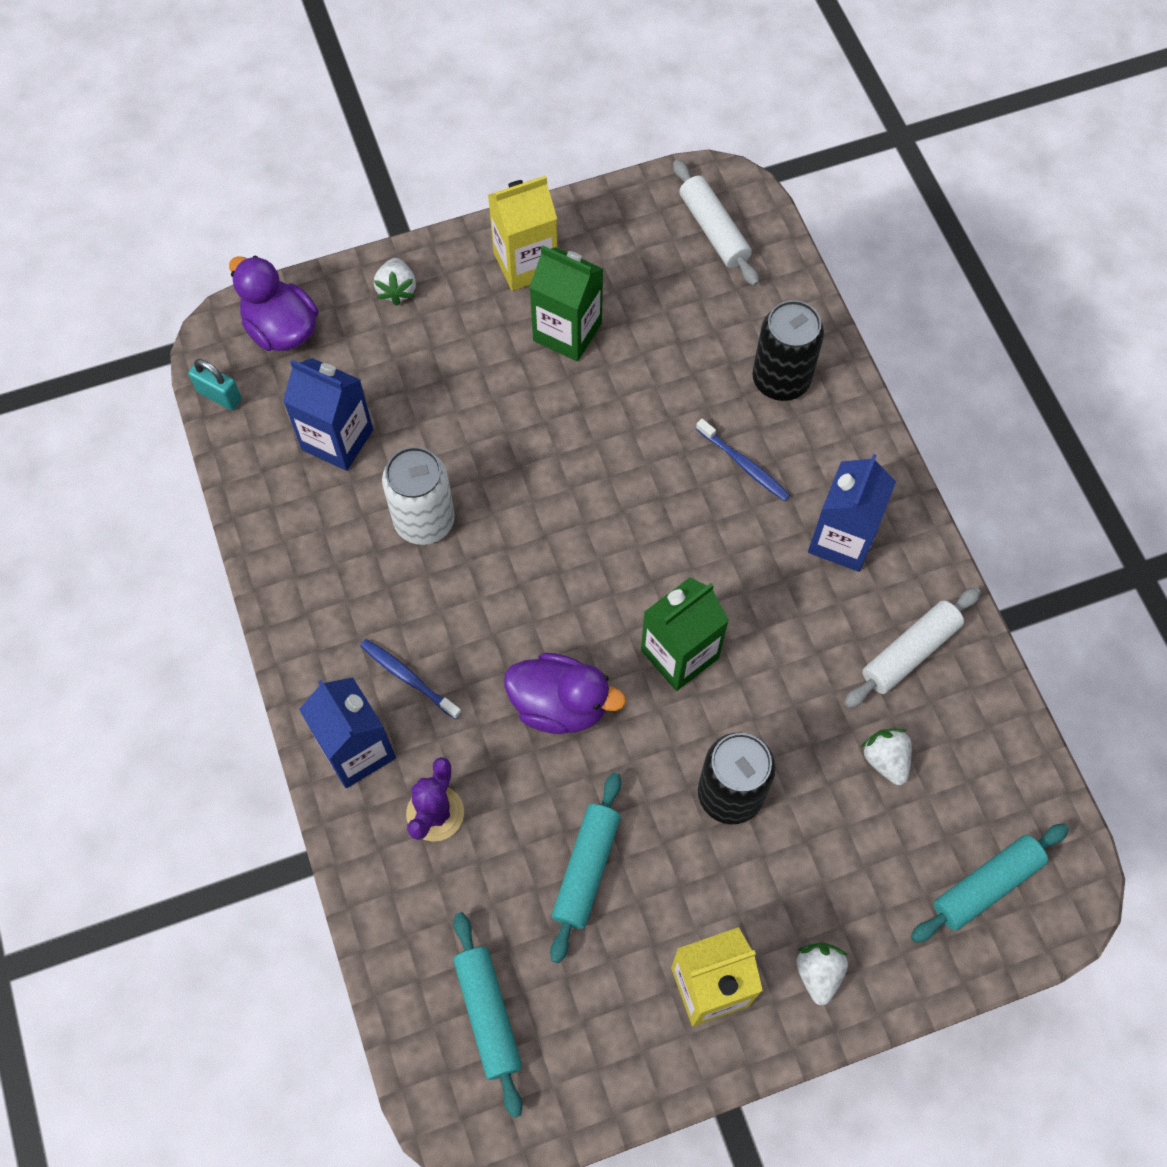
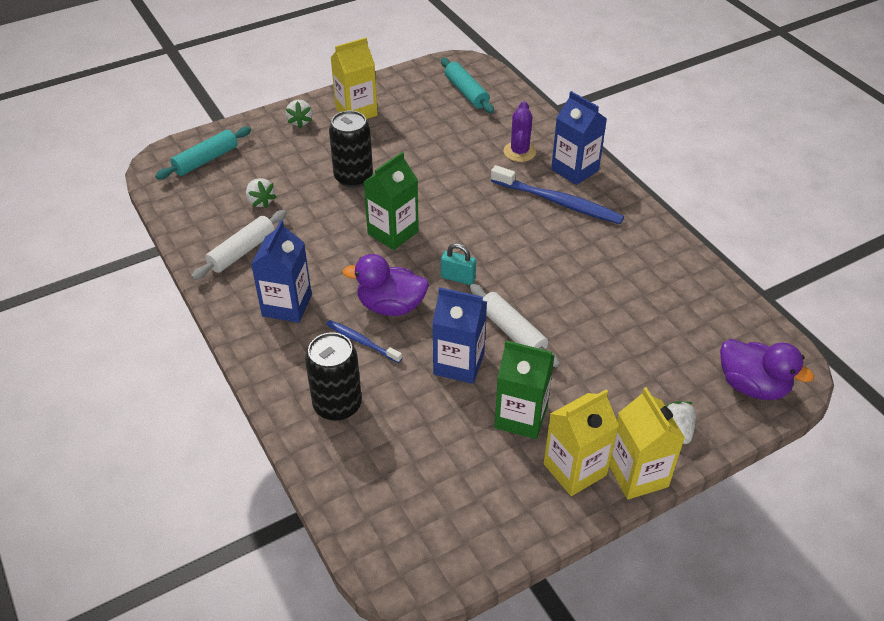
camera: 170 degrees right, 20 degrees down
(219, 395) = (769, 333): turquoise padlock -> turquoise padlock (458, 278)
(337, 439) = (667, 317): blue carton -> blue carton (459, 364)
(408, 677) = (559, 202): blue toothbrush -> blue toothbrush, size x1.80
(424, 520) = (583, 279): white can -> none
(460, 248) = (637, 475): none -> yellow carton
(560, 705) = (462, 201): purple duck -> purple duck (391, 306)
(586, 869) = (429, 142): turquoise rolling pin -> none
(714, 230) = (410, 528): white rolling pin -> white rolling pin (512, 332)

